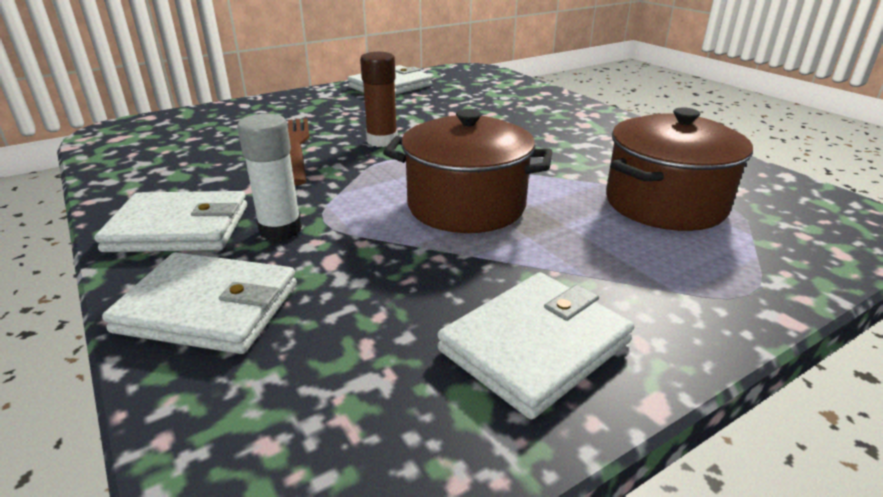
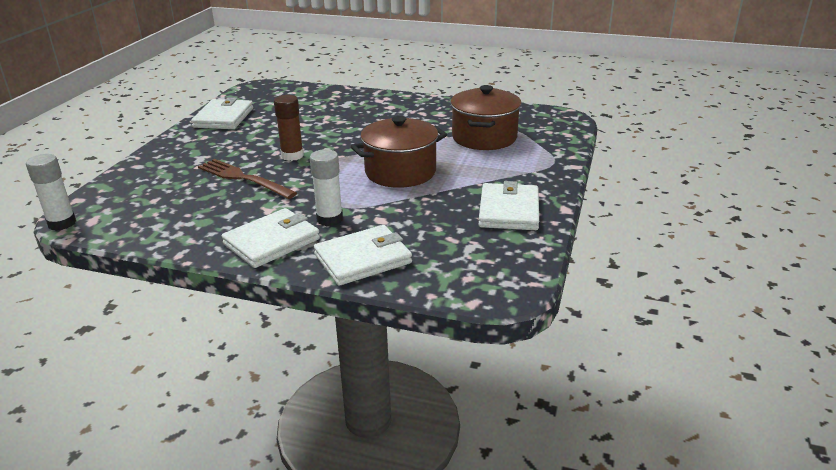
camera: 40 degrees left, 0 degrees up
(97, 131) = (62, 223): none -> white glue stick

